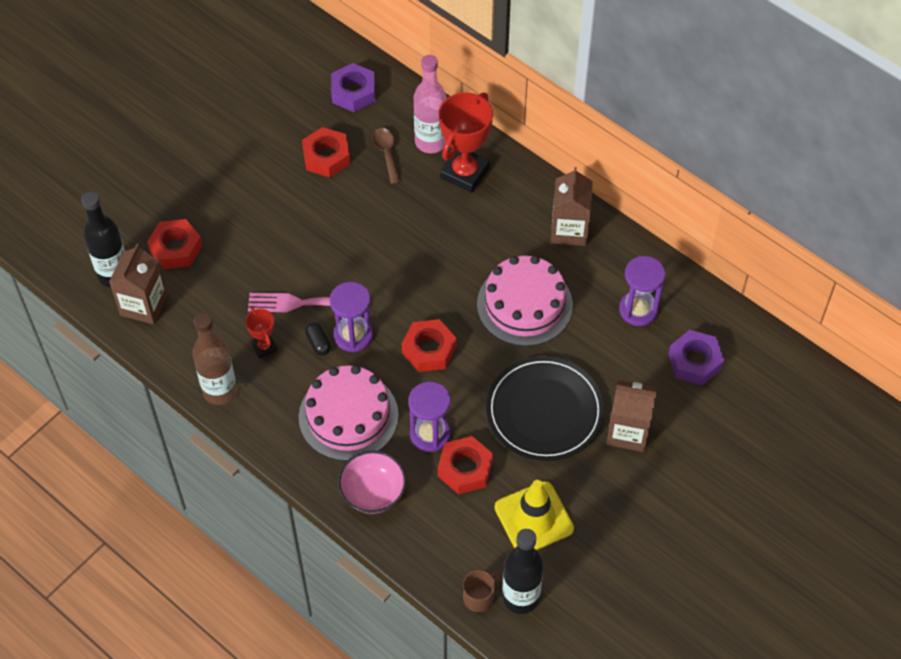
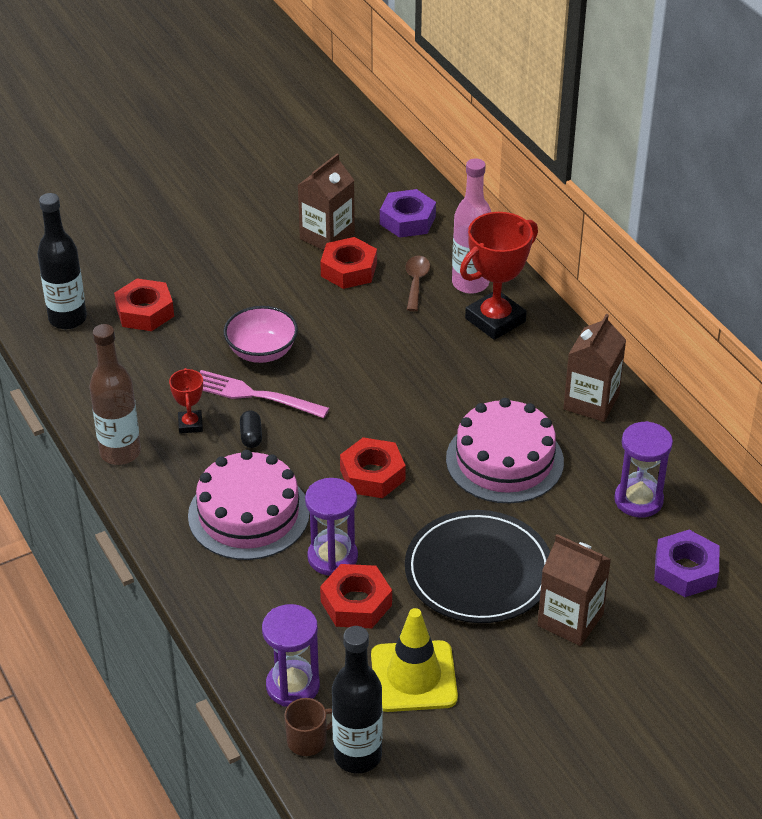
camera: 20 degrees right, 15 degrees down
(144, 305) = (83, 353): brown carton -> brown carton (327, 236)
(353, 335) = (294, 439): purple hourglass -> purple hourglass (293, 686)
(373, 493) = (237, 597): pink bowl -> pink bowl (262, 352)

